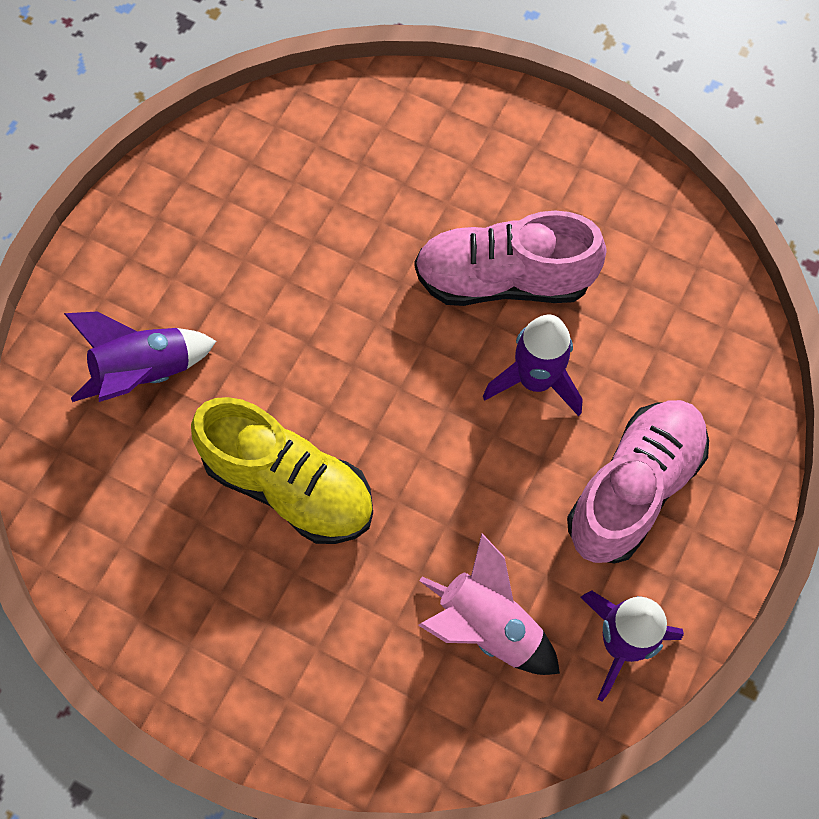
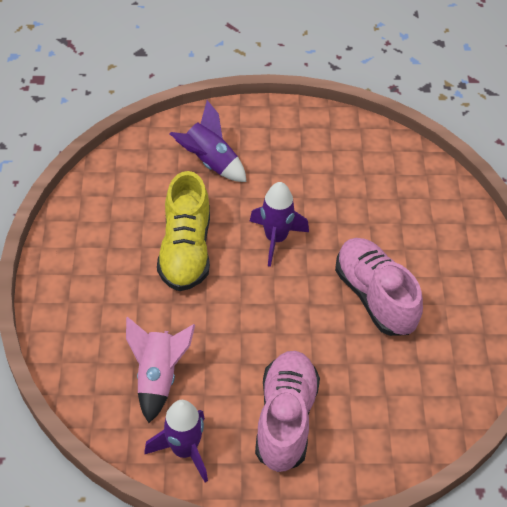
camera: 60 degrees right, 15 degrees down
(535, 381) = (321, 339): purple rocket -> purple rocket (276, 239)
(634, 488) = (285, 419): pink shoe -> pink shoe turned 90 degrees counterclockwise

